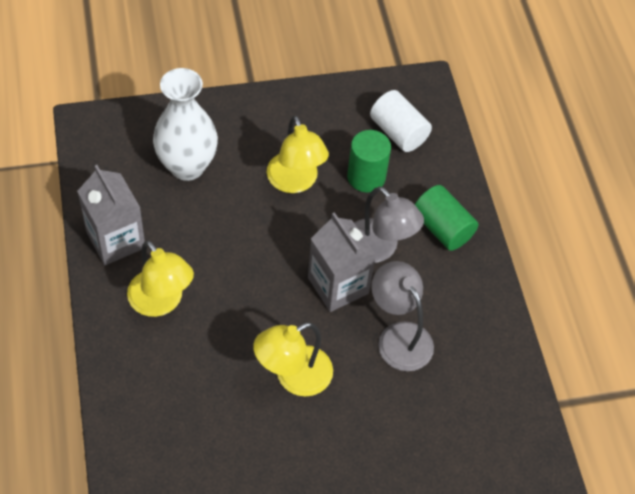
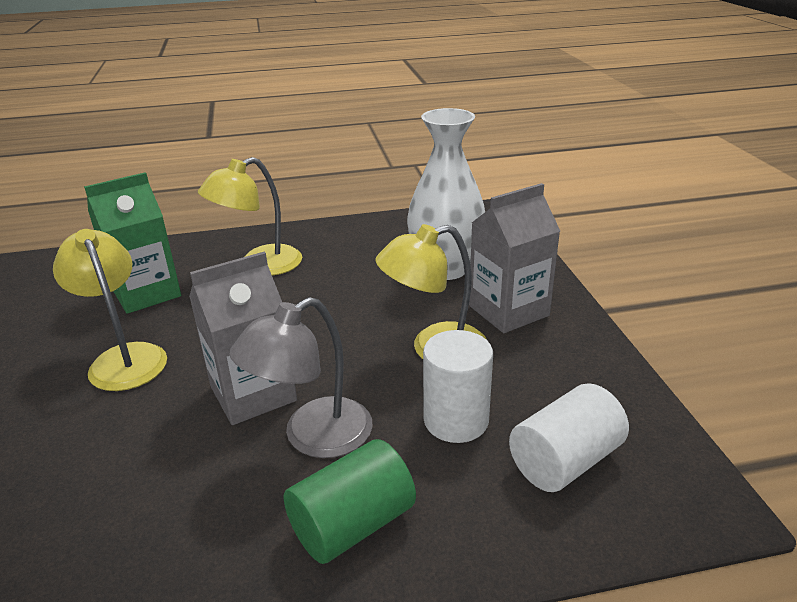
camera: 95 degrees right, 25 degrees down
(116, 240) = (342, 236): grey carton -> grey carton (508, 311)
(199, 385) = (146, 293): none -> green carton
(366, 177) = (456, 420): green cylinder -> white cylinder
(399, 336) = (144, 461): grey lamp -> none

